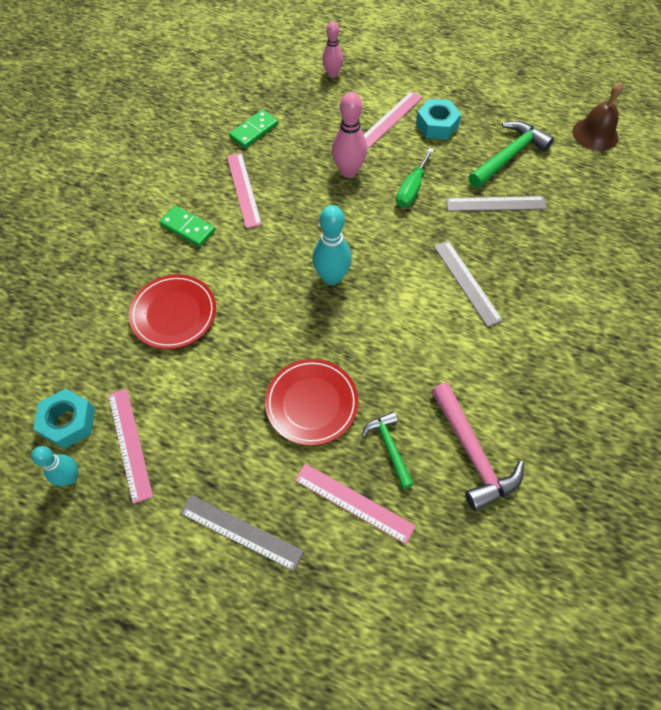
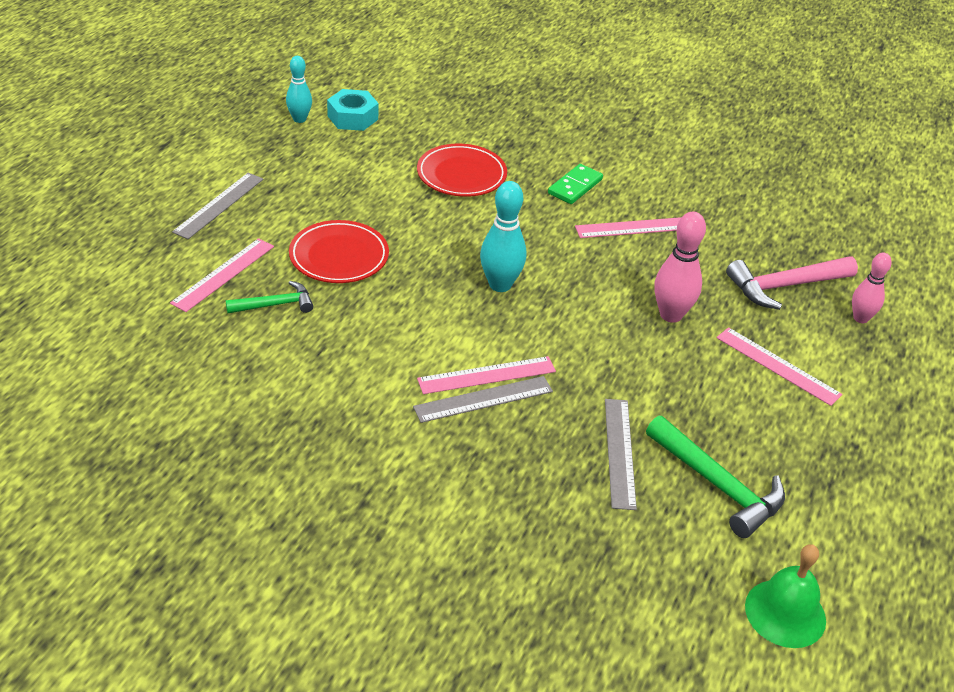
camera: 90 degrees right, 20 degrees down
(129, 444) = (323, 148): pink ruler -> pink ruler (486, 375)
(254, 131) = (734, 241): green domino -> none
(411, 189) = (642, 370): green screwdriver -> none
(437, 125) = (773, 413): turquoise nut -> none
(472, 453) = (251, 366): pink hammer -> pink hammer (785, 286)
(595, 134) = (785, 613): brown bell -> green bell

